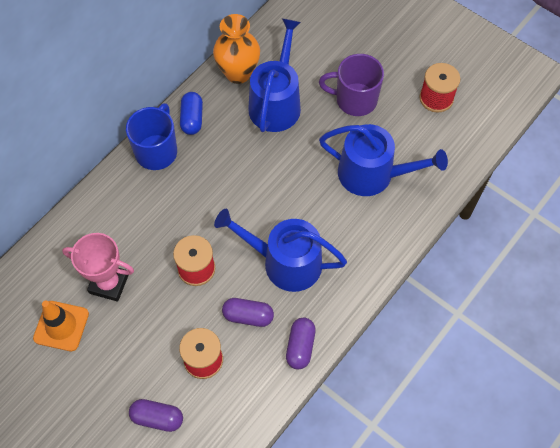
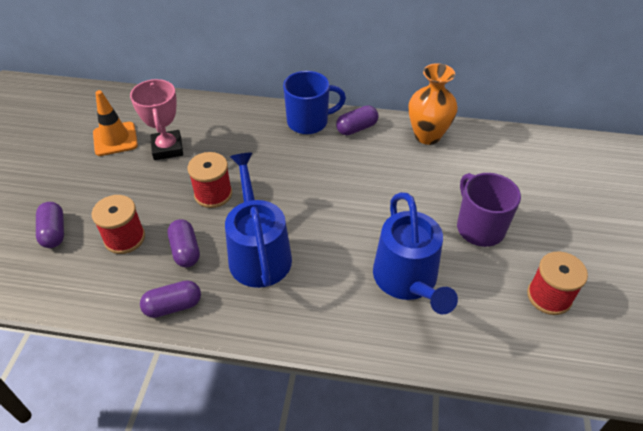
camera: 60 degrees right, 15 degrees down
(192, 119) = (357, 128): blue capsule -> purple capsule
(276, 103) = (421, 173): blue watering can -> none

